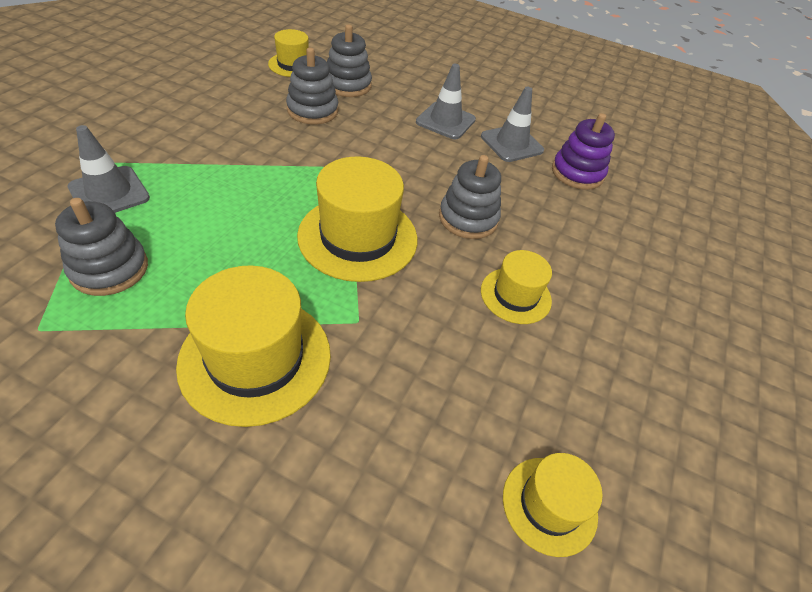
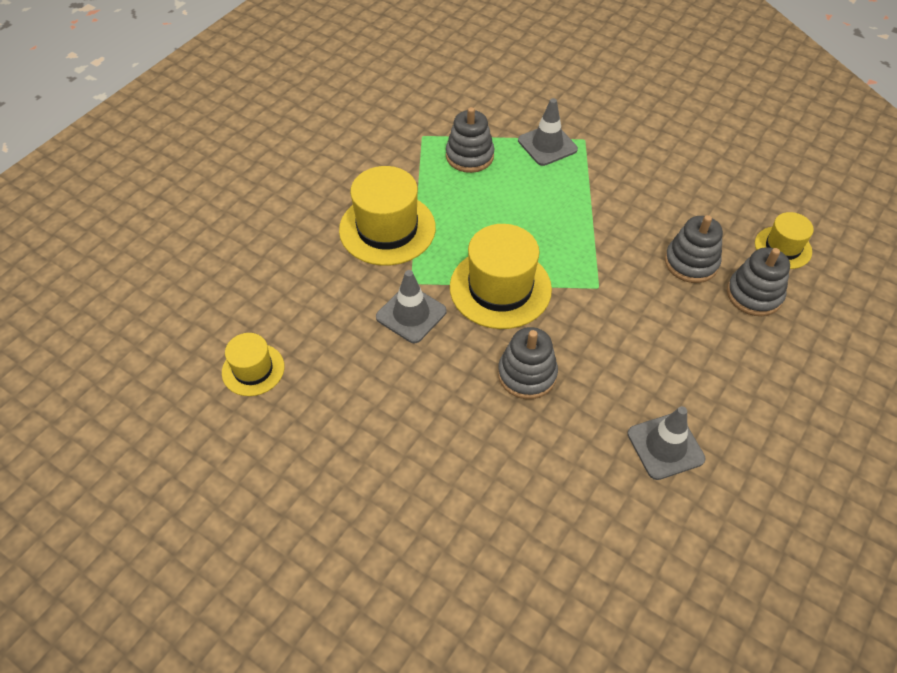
camera: 105 degrees right, 5 degrees up
(445, 121) = (700, 383): grey traffic cone -> grey traffic cone (411, 314)
(515, 295) = (427, 392): yellow hat -> none
(577, 173) = (614, 507): purple stacking toy -> none

